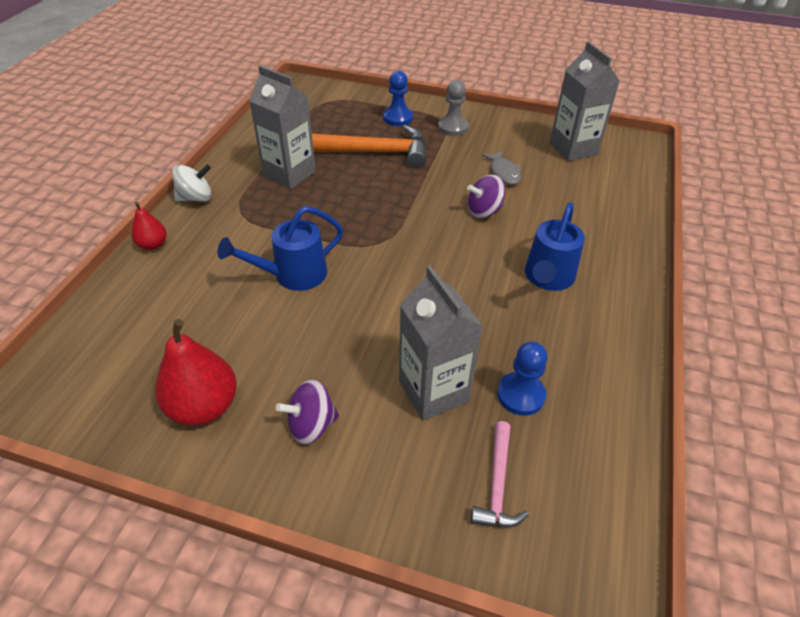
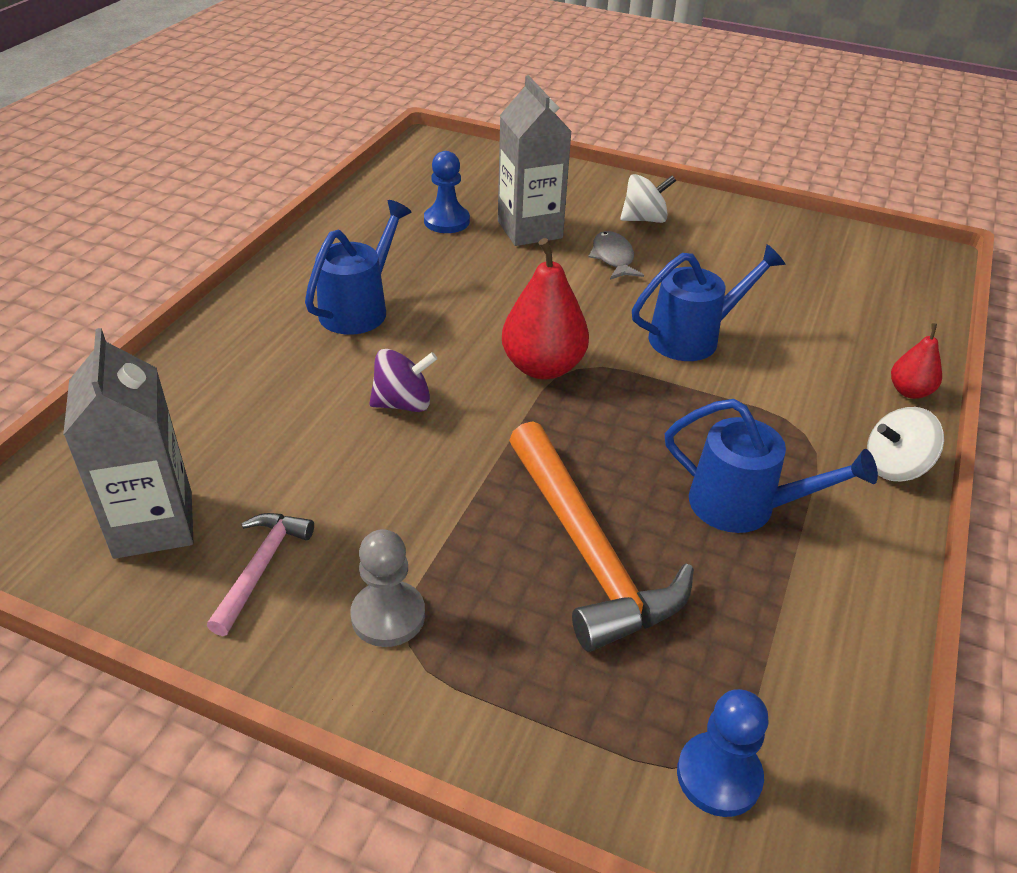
camera: 175 degrees left, 5 degrees down
(204, 406) = (748, 237): red pear -> red pear (543, 367)
(289, 174) = (745, 506): grey carton -> blue watering can
(311, 425) = (644, 219): purple spinning top -> white spinning top
(371, 152) = (588, 550): orange hammer -> orange hammer turned 120 degrees counterclockwise
(398, 118) = (517, 664): blue pawn -> blue pawn (718, 776)
(497, 484) = (489, 180): pink hammer -> pink hammer (261, 568)
(504, 173) = (333, 475): grey fish -> grey fish (613, 258)

